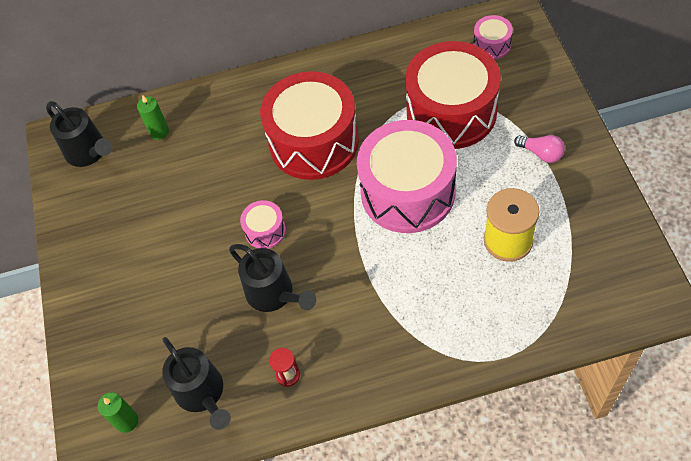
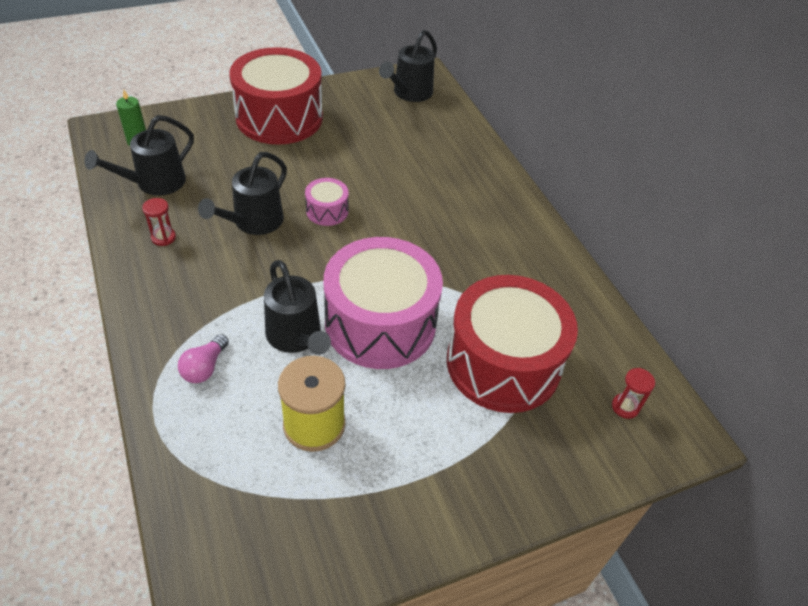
camera: 70 degrees right, 10 degrees down
(159, 132) = (438, 131): green candle -> none
(314, 142) = (441, 240): red drum -> red drum (279, 117)
(420, 254) = (296, 337): none -> black watering can
(492, 45) = (625, 407): pink drum -> red hourglass
(541, 153) = (451, 464): pink light bulb -> pink light bulb (205, 367)

